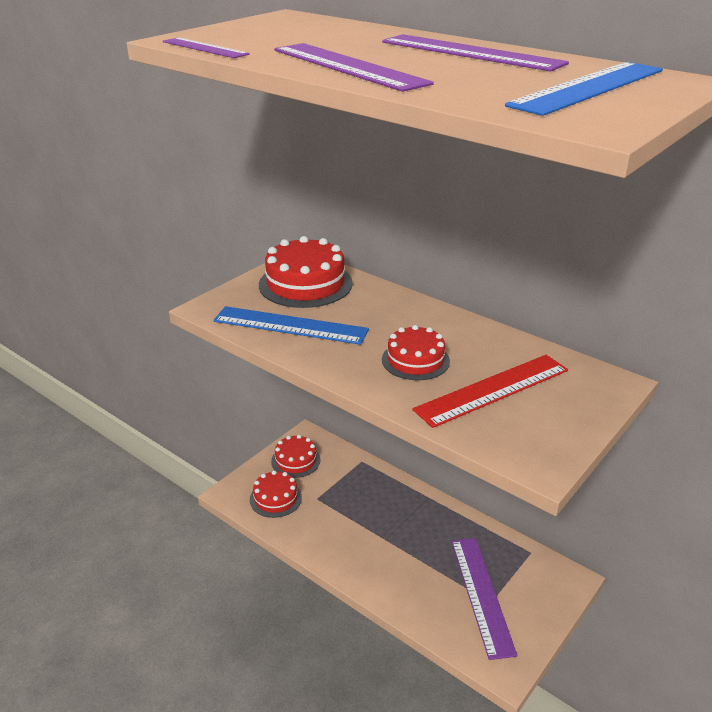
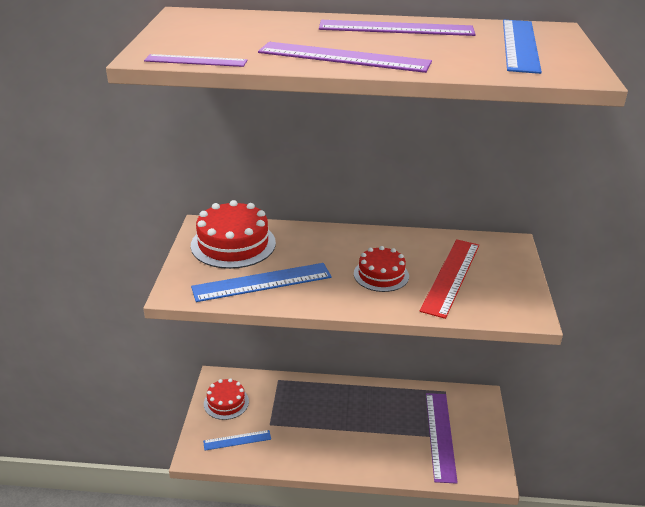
camera: 35 degrees left, 0 degrees up
(275, 498) = (237, 440): red cake -> blue ruler
(481, 595) = (440, 435): purple ruler -> purple ruler turned 45 degrees clockwise

